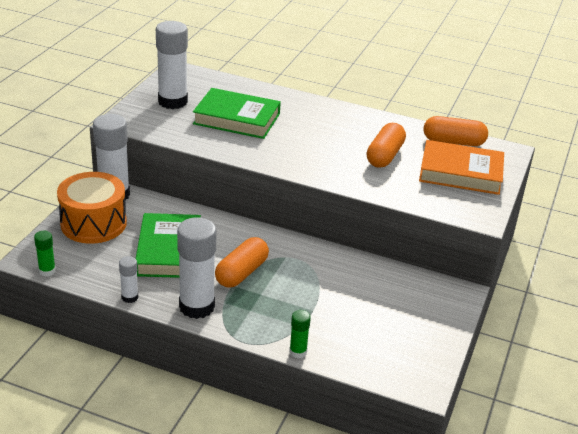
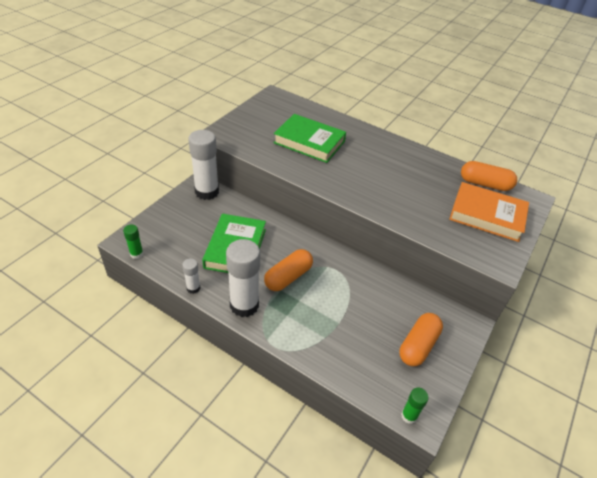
camera: 10 degrees right, 10 degrees up
(93, 223) = (184, 215): orange drum -> none
(173, 102) = (263, 121): white glue stick -> none
(298, 352) = (317, 364): green glue stick -> green glue stick (409, 416)
(385, 156) = (424, 190): orange capsule -> orange capsule (418, 345)

